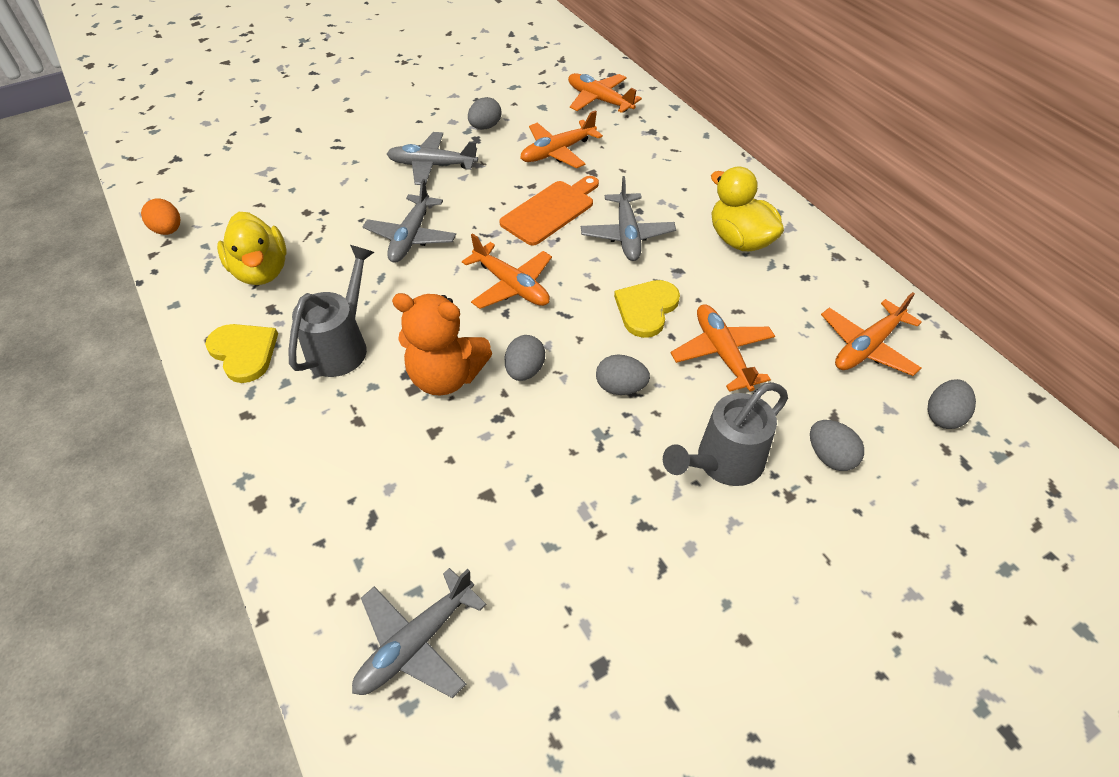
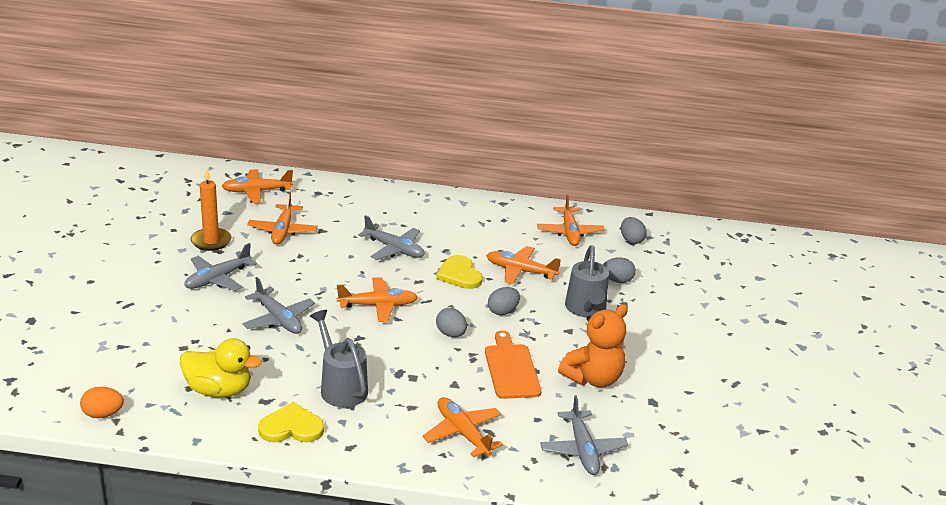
camera: 55 degrees left, 20 degrees down
(348, 494) = (462, 433): none -> orange plane
(446, 376) = (419, 361): orange teddy bear -> orange teddy bear (593, 378)
(485, 127) = (211, 241): grey egg -> orange candle
(550, 211) = (334, 261): orange cutting board -> orange cutting board (511, 369)
(739, 240) = (451, 220): yellow duck -> none

